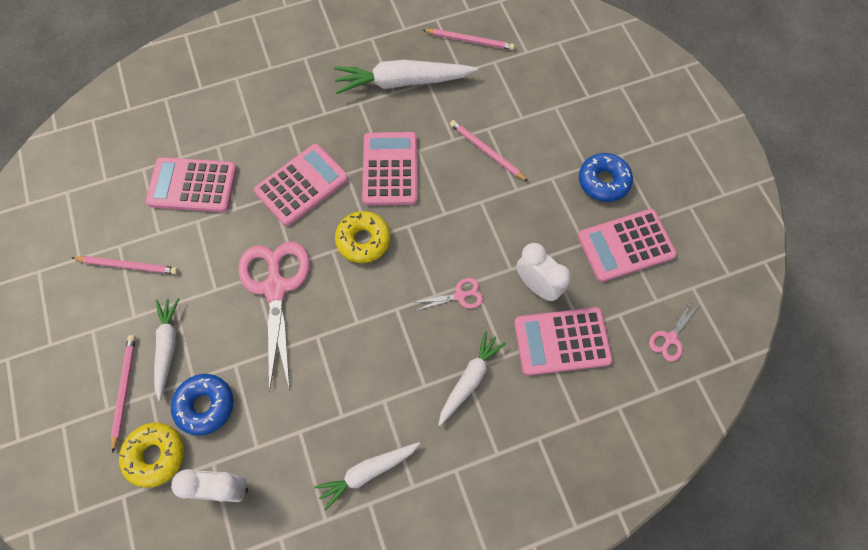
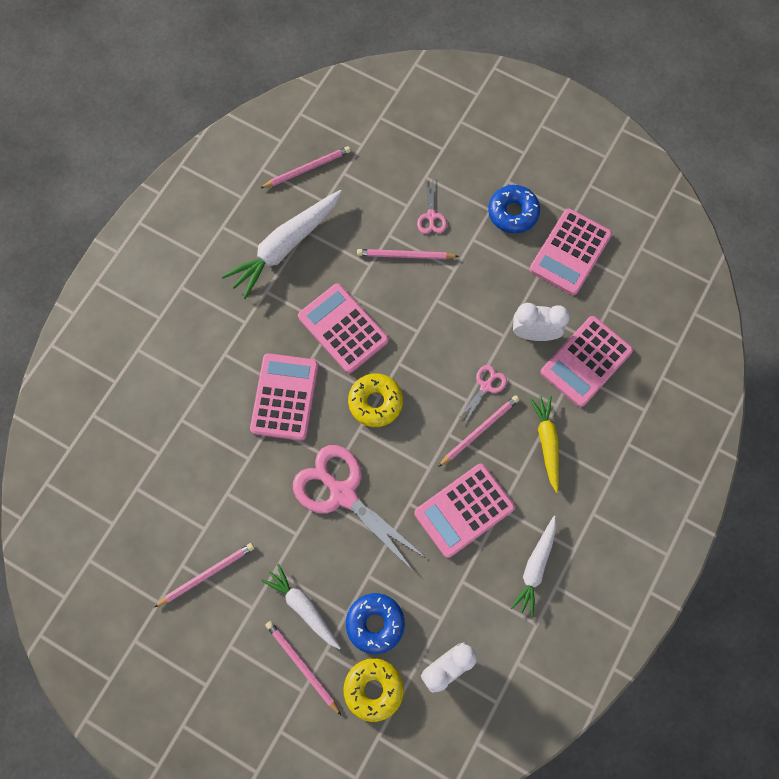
camera: 40 degrees left, 5 degrees up
(192, 185) = (194, 468): pink calculator -> pink calculator (464, 510)
(423, 325) = (479, 430): none -> pink pencil
(469, 379) = (547, 442): white carrot -> yellow carrot
(670, 338) = (656, 299): pink scissors -> pink scissors (431, 216)

